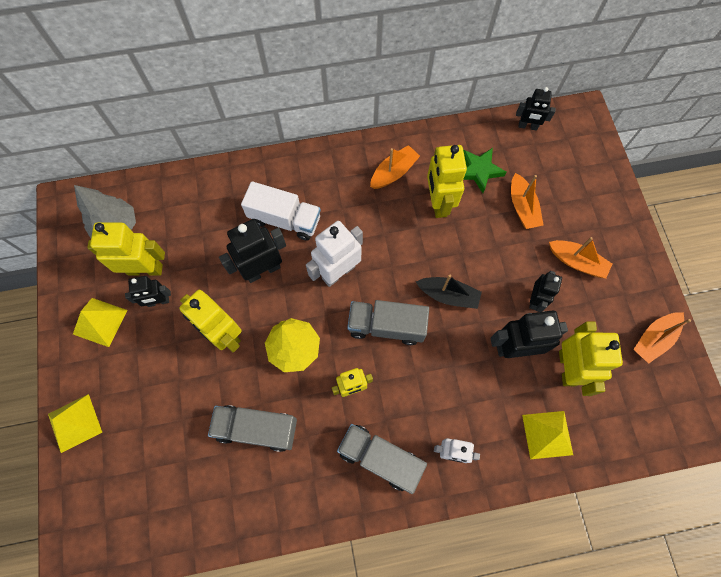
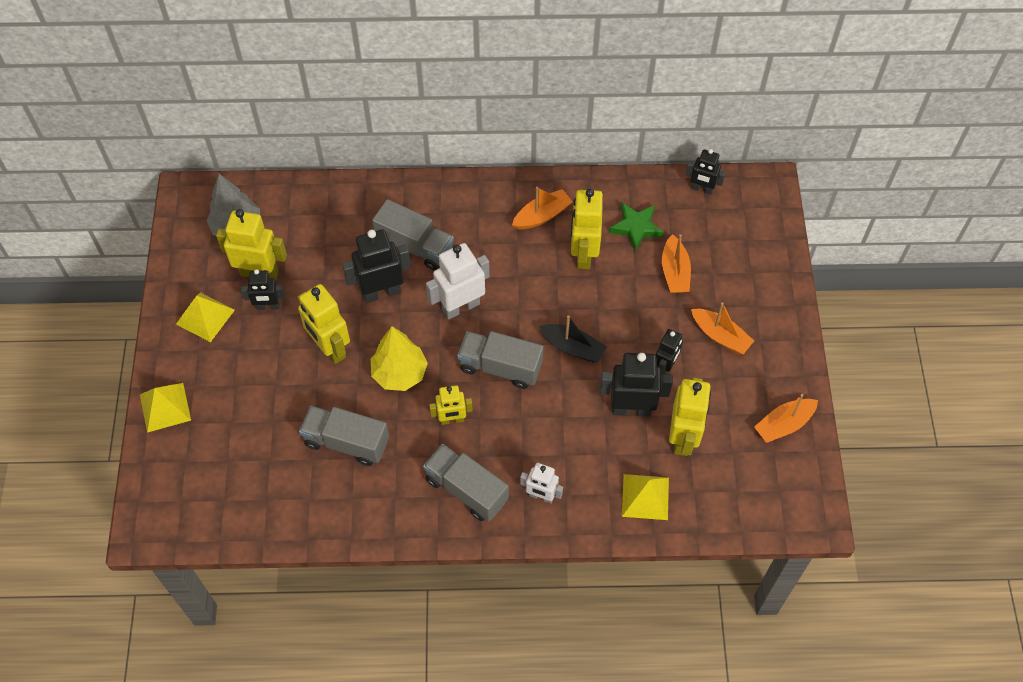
camera: 10 degrees right, 10 degrees down
(285, 220) = (415, 246): white truck -> grey truck

